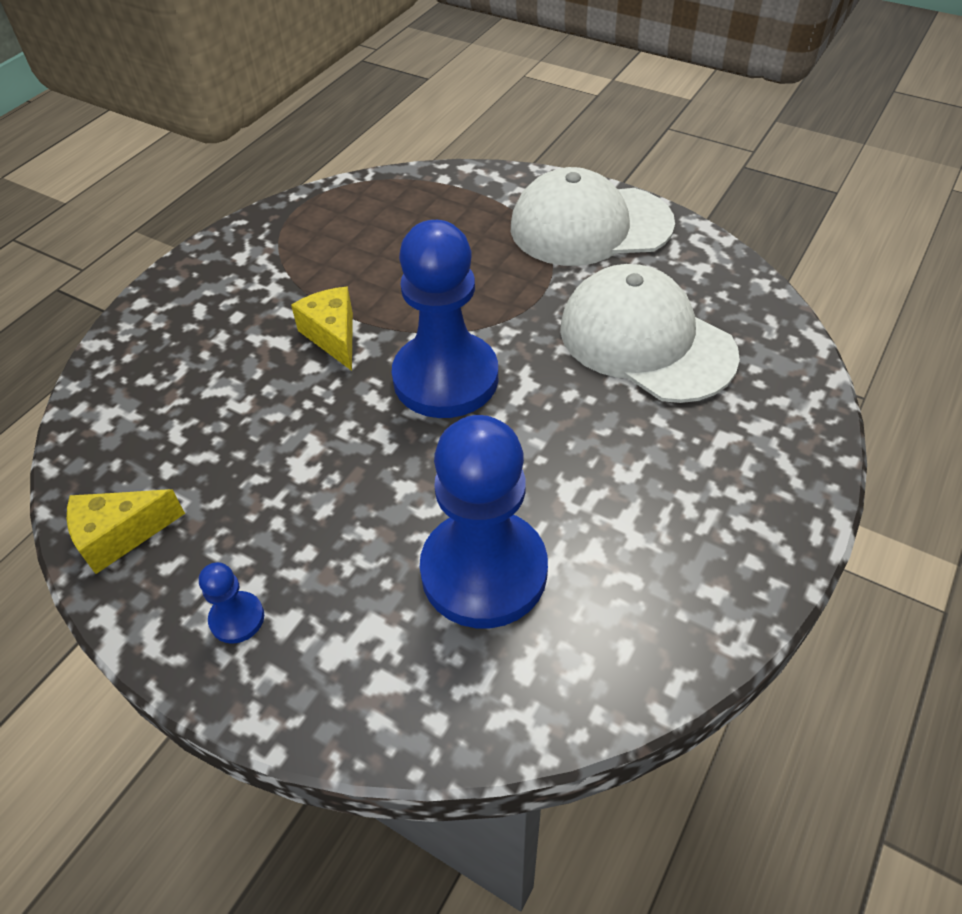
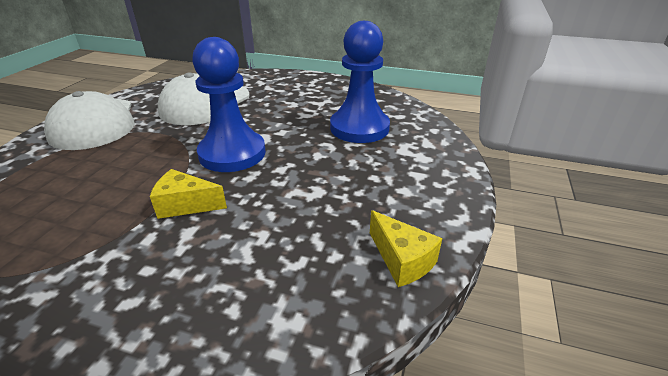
camera: 105 degrees left, 15 degrees down
(237, 618) = (426, 190): blue pawn -> none
(333, 336) = (186, 205): yellow cheese -> yellow cheese turned 45 degrees clockwise

